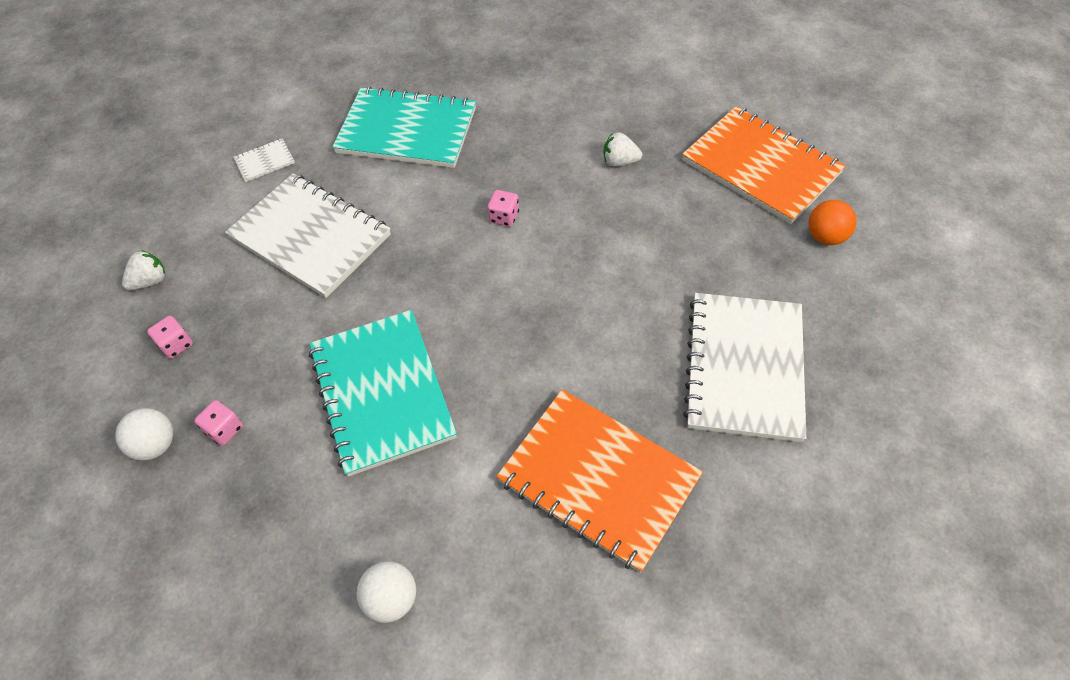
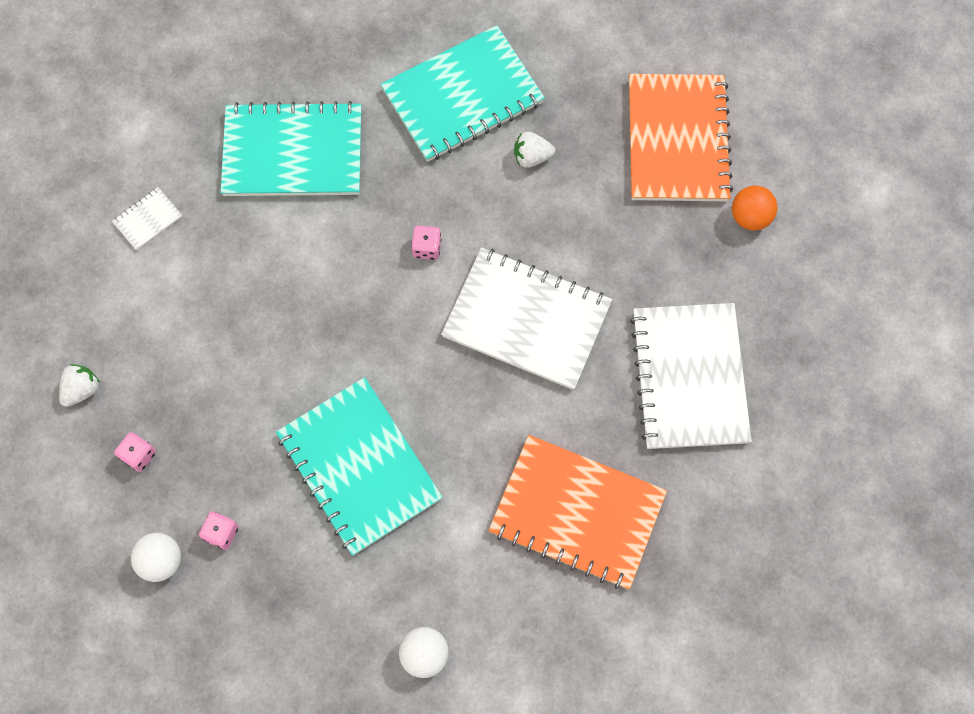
camera: 15 degrees left, 15 degrees up
(310, 237) = (231, 307): white notebook -> white notebook (526, 320)
(567, 110) = (462, 96): none -> turquoise notebook
(761, 167) = (677, 140): orange notebook -> orange notebook turned 60 degrees clockwise

